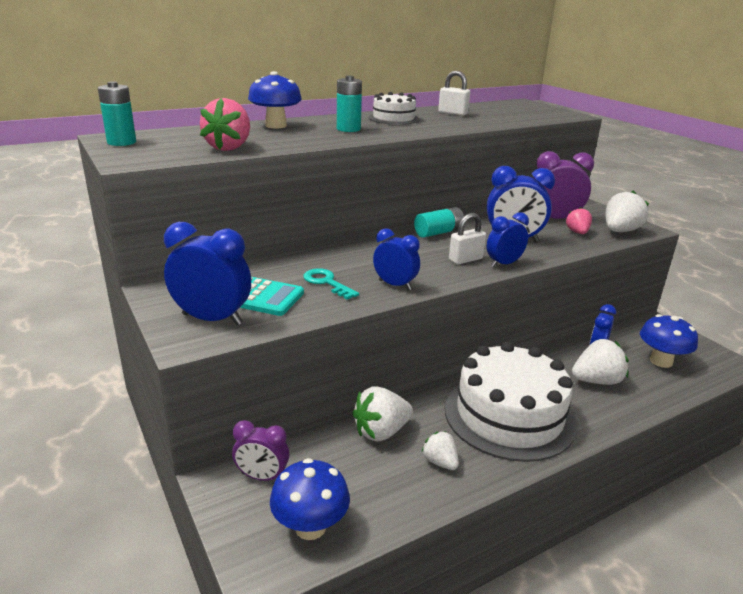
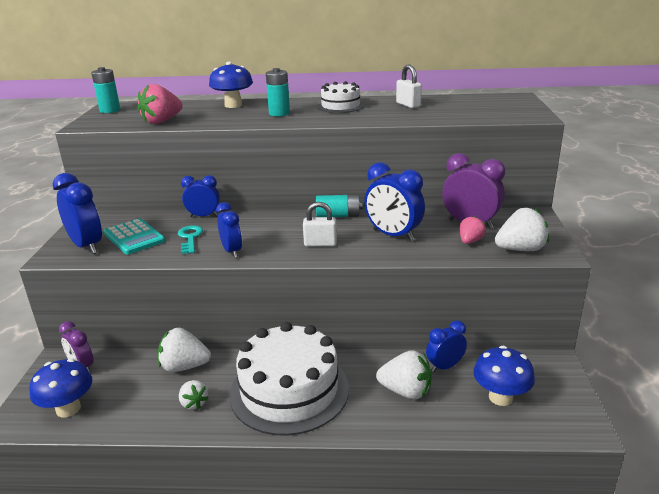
camera: 35 degrees right, 0 degrees up
(440, 462) = (194, 403): white strawberry -> white strawberry turned 150 degrees clockwise
(503, 264) = (346, 255): blue clock -> blue clock (203, 216)

